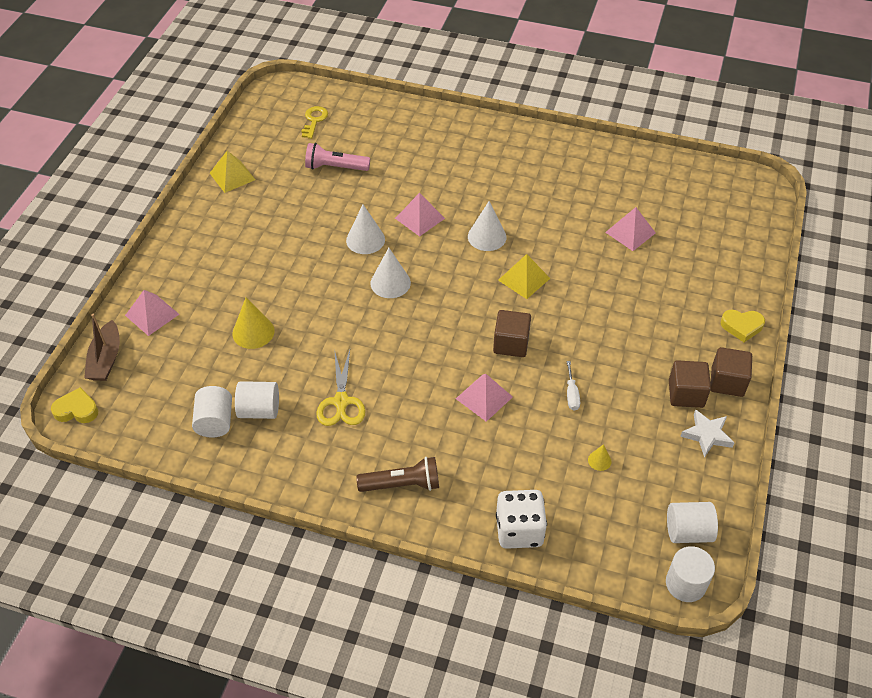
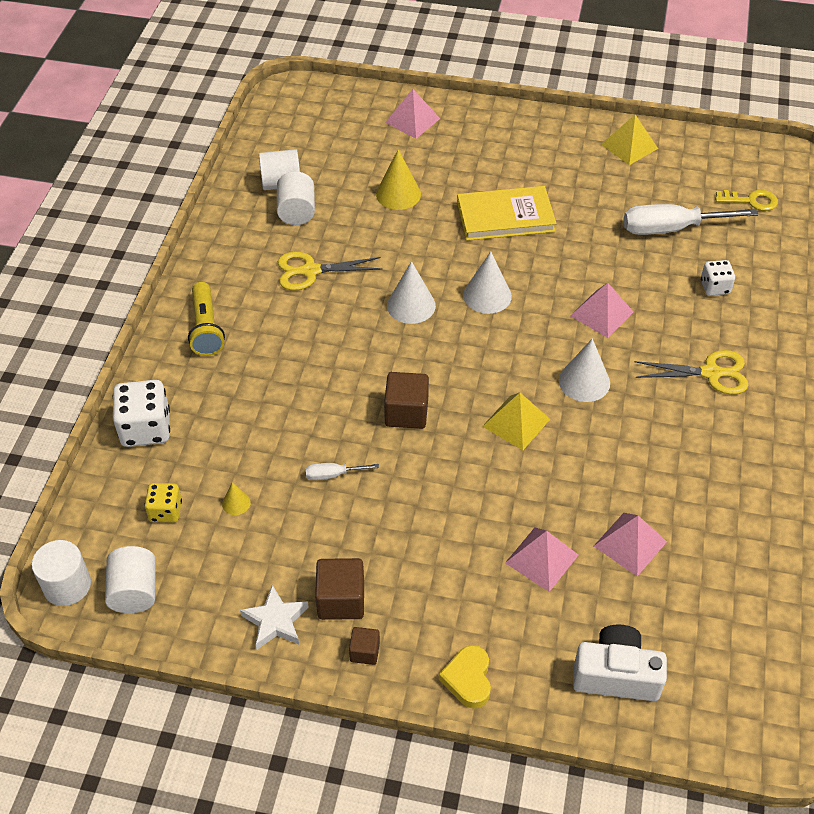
camera: 85 degrees right, 0 degrees up
(77, 410) = (292, 94): yellow heart -> none
(106, 359) = (352, 101): brown boat -> none
(300, 262) = (505, 217): none -> yellow book
(335, 167) = (671, 228): pink flashlight -> white screwdriver
(365, 240) = (552, 267): white cone -> white cone (411, 305)
(401, 154) = (715, 287): none -> white dice
(402, 484) = (206, 328): brown flashlight -> yellow flashlight
(484, 170) = (711, 373): none -> yellow scissors
(484, 397) = (323, 390): pink pyramid -> pink pyramid (541, 559)
(608, 511) = (165, 511): none -> yellow dice
(727, 382) = (364, 652): brown cube -> brown cube, size x0.57
(730, 253) = (616, 675): none -> white camera

